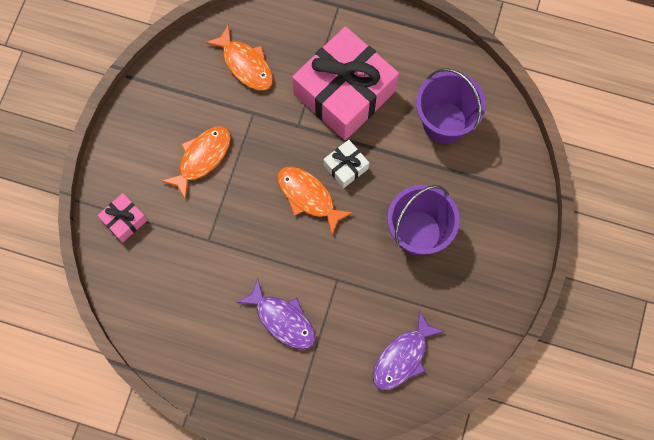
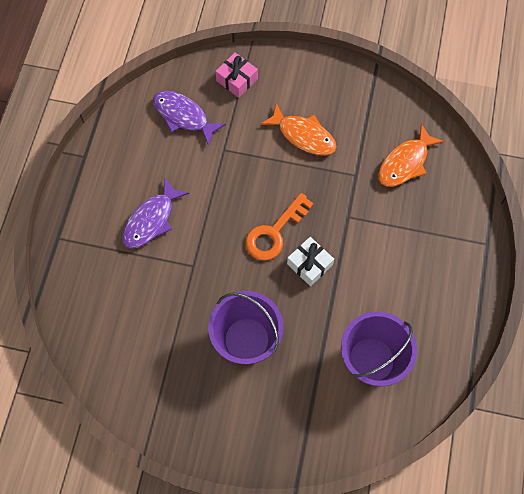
camera: 85 degrees right, 5 degrees down
(308, 197) = (274, 232): orange fish -> orange key
(344, 92) = (389, 257): pink gift -> none
(402, 357) = (118, 333): purple fish -> purple fish (183, 116)

